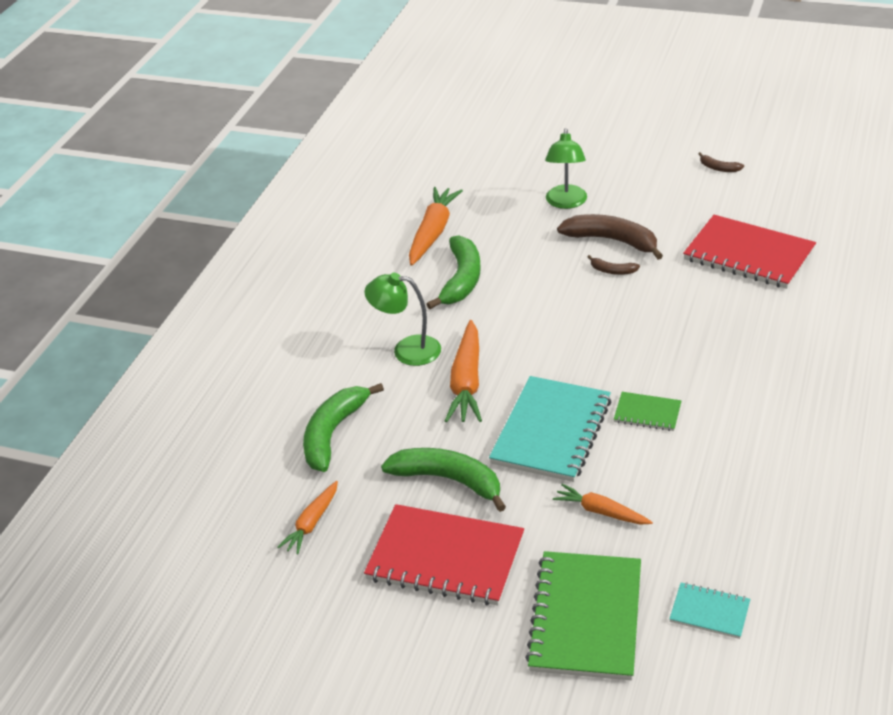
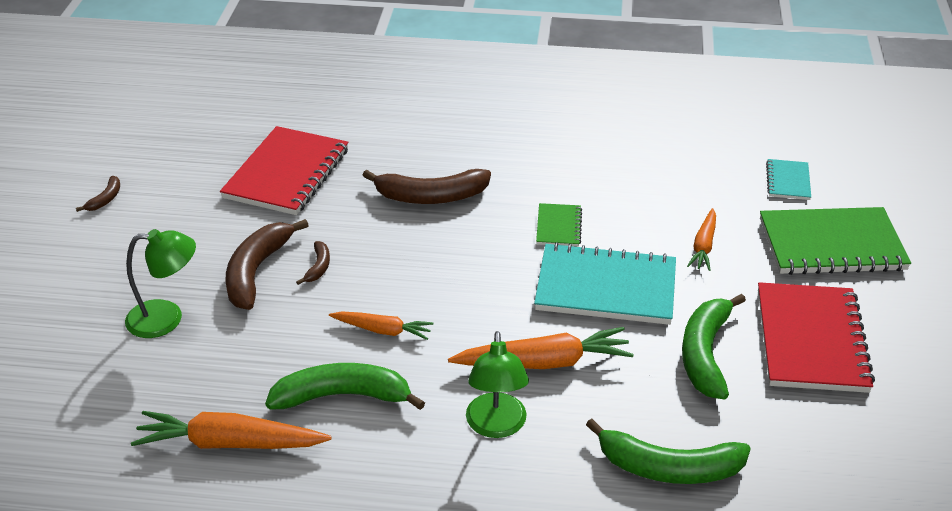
camera: 105 degrees left, 0 degrees up
(312, 523) = (816, 455): orange carrot -> orange carrot (382, 330)
(705, 336) = (430, 196): none -> brown banana

